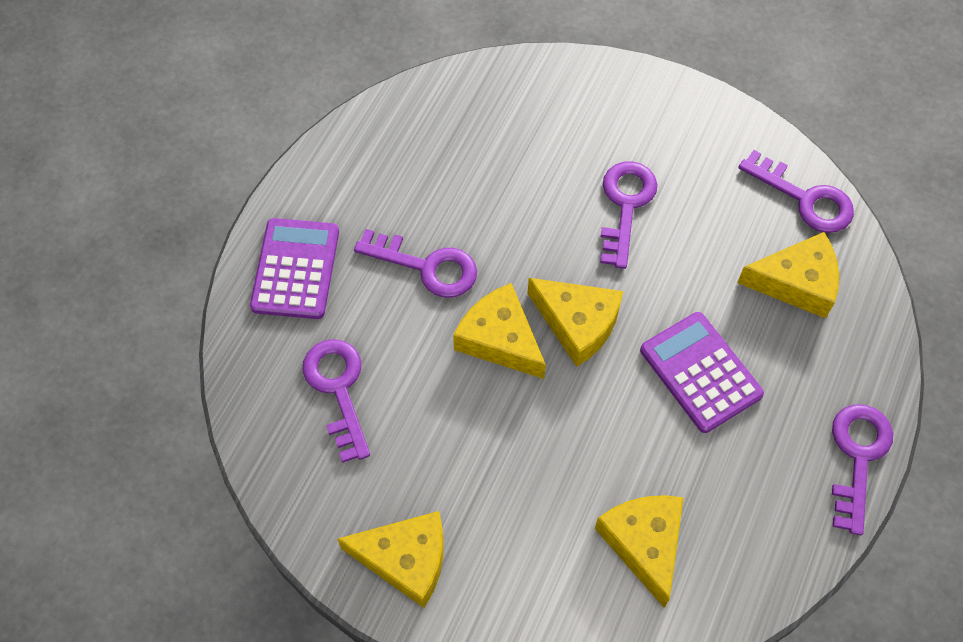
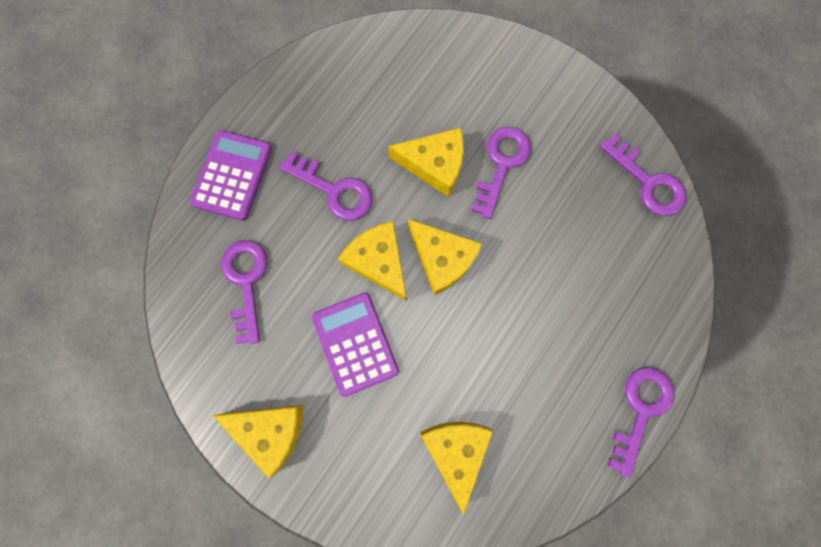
camera: 10 degrees right, 15 degrees up
(700, 372) = (531, 317): purple calculator -> purple calculator (355, 344)
(796, 282) = (624, 253): yellow cheese -> yellow cheese (435, 165)

